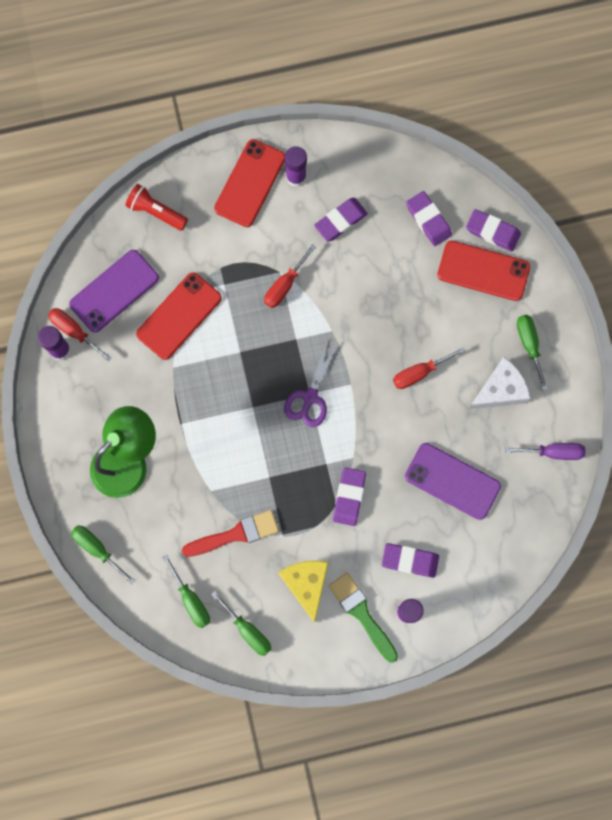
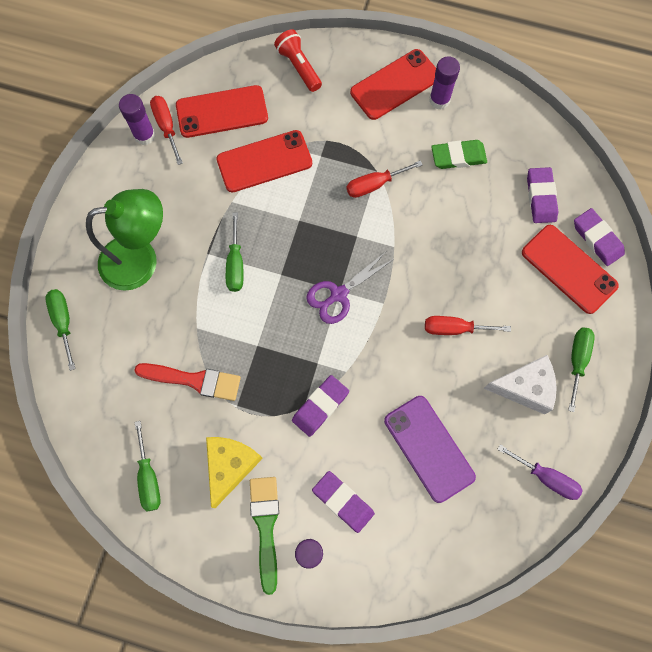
camera: 30 degrees right, 5 degrees down
(114, 291) = (222, 112): purple phone -> red phone
(191, 600) = (115, 417): green screwdriver -> green screwdriver (235, 264)
(340, 221) = (458, 156): purple eraser -> green eraser

